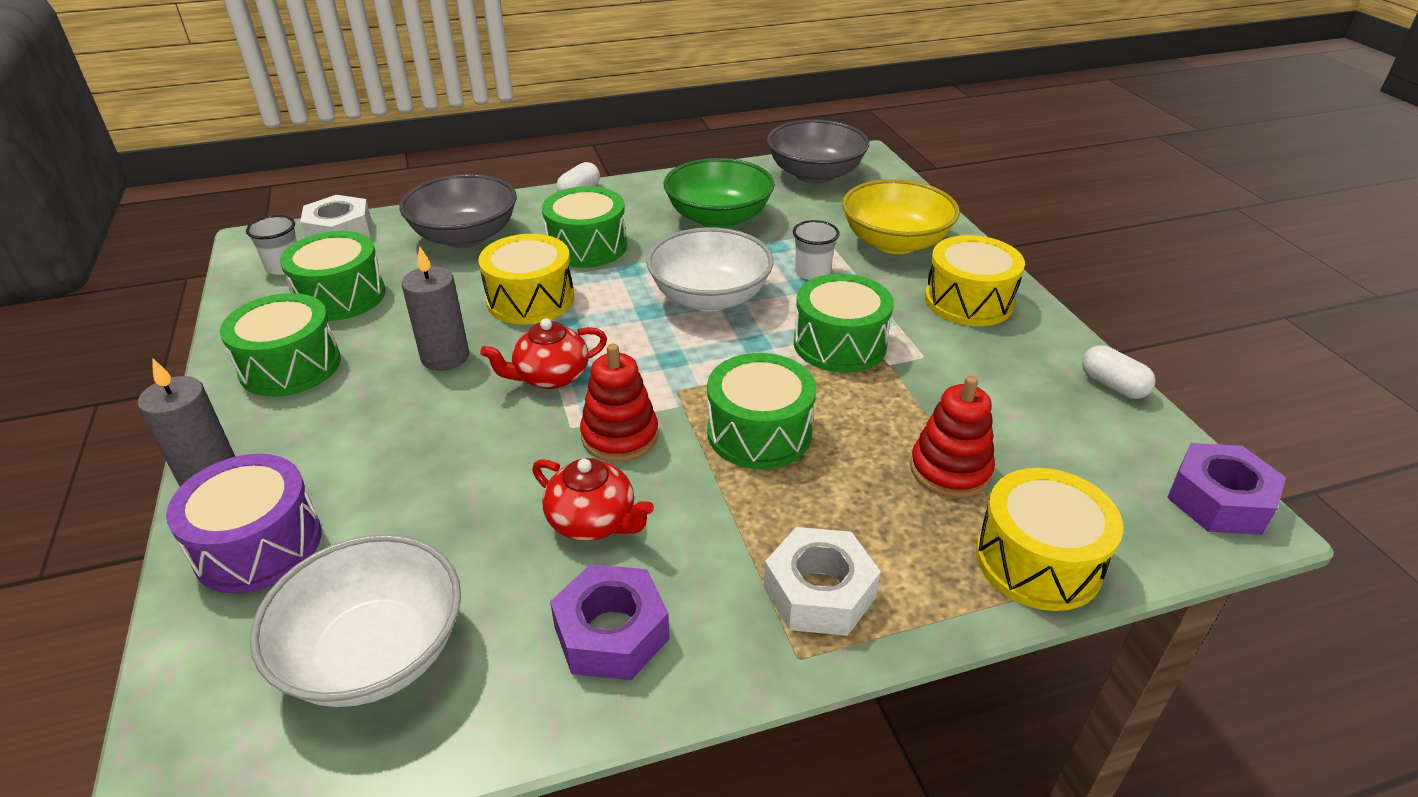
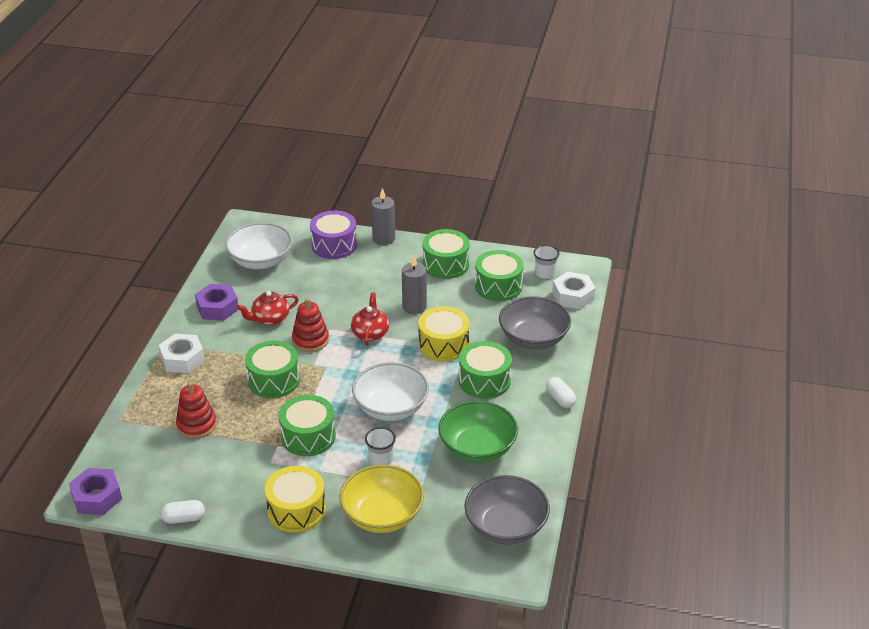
camera: 120 degrees right, 0 degrees up
(1038, 561) = (134, 421): yellow drum -> none

